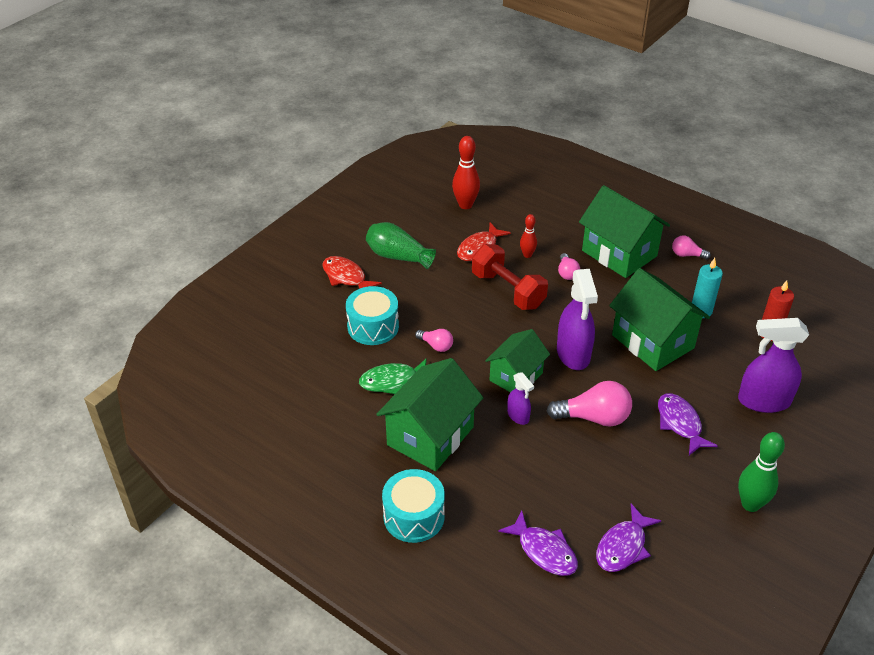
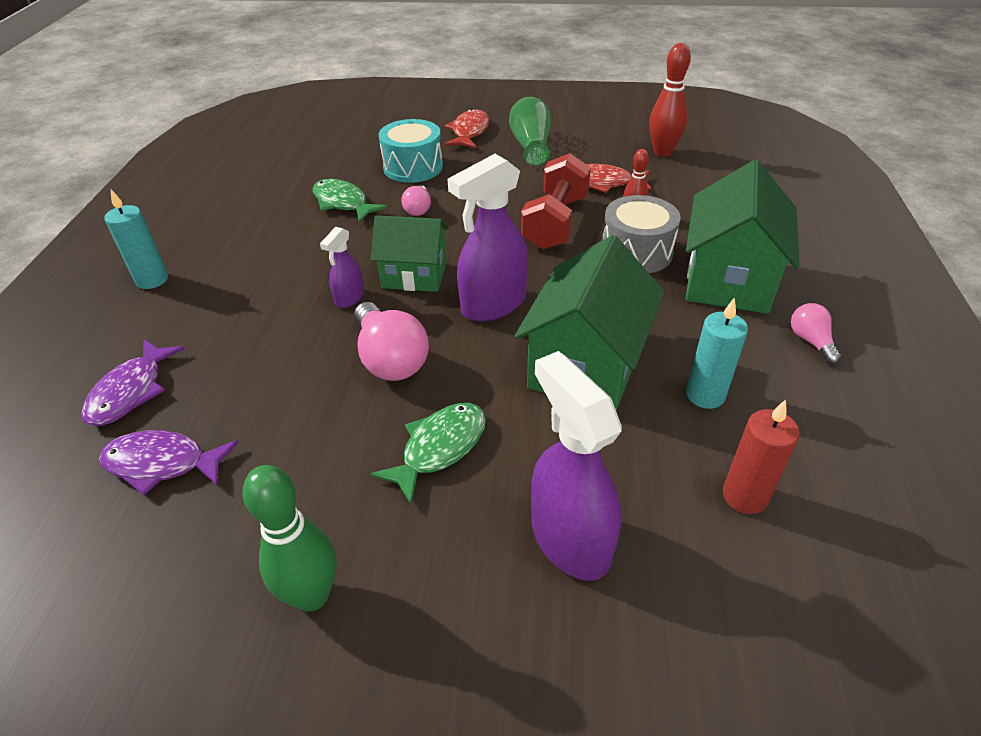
camera: 60 degrees right, 0 degrees up
(414, 516) = (152, 280): turquoise drum -> turquoise candle
(430, 436) = (277, 251): green house -> none
(567, 273) = (636, 252): pink light bulb -> grey drum
(680, 423) = (439, 448): purple fish -> green fish

